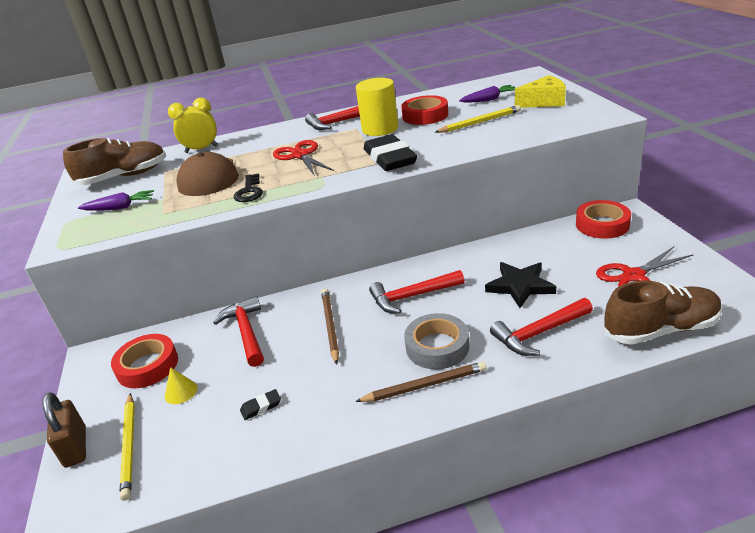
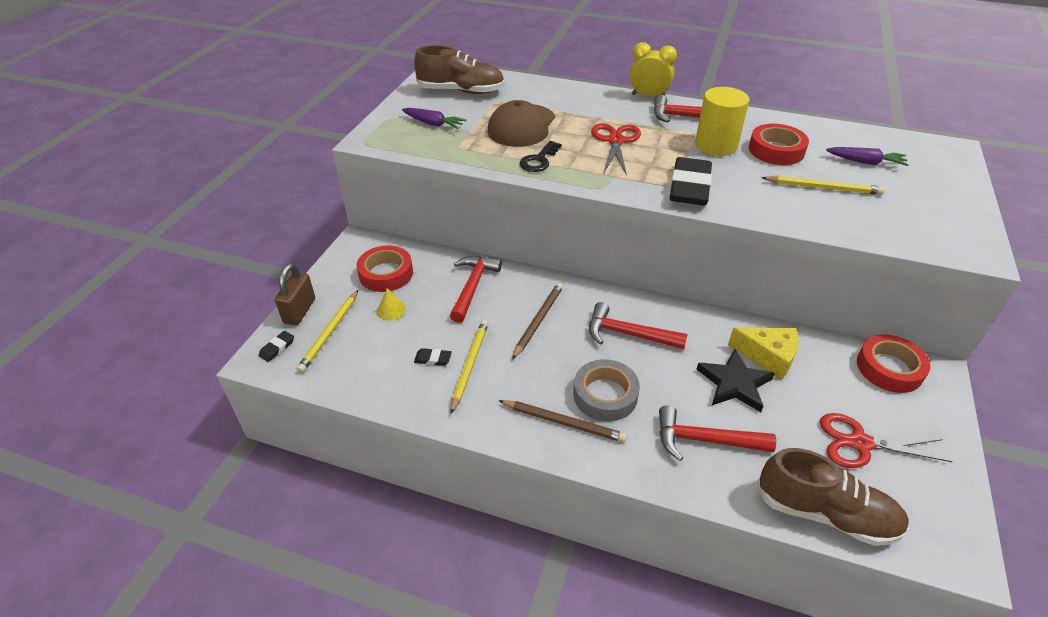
camera: 30 degrees right, 10 degrees up
(77, 495) = (277, 348): none -> black eraser
(201, 149) = (542, 90): yellow clock -> yellow clock (648, 96)
(301, 392) = (469, 365): none -> yellow pencil
(544, 102) = (923, 196): yellow cheese -> yellow cheese (768, 357)

